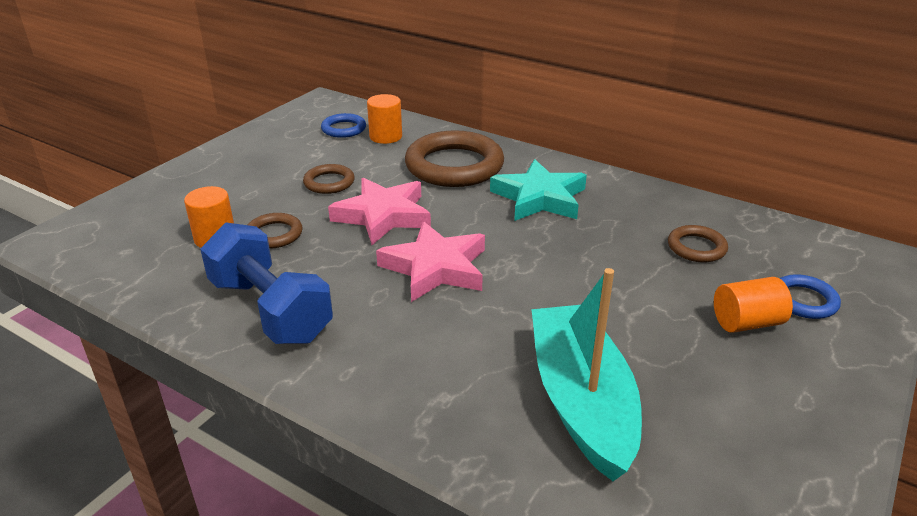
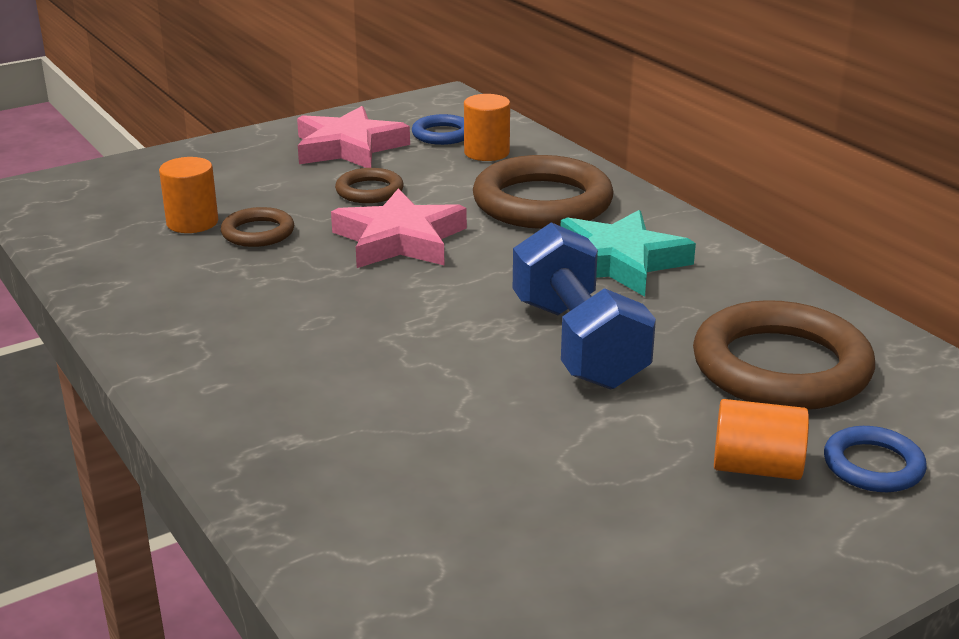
camera: 25 degrees right, 5 degrees down
(270, 310) = (187, 306): blue dumbbell -> blue dumbbell (578, 343)
(435, 268) = (409, 308): pink star -> pink star (348, 147)
(581, 400) = (446, 487): turquoise boat -> none
(696, 247) = (781, 367): brown ring -> brown ring, size x2.02

